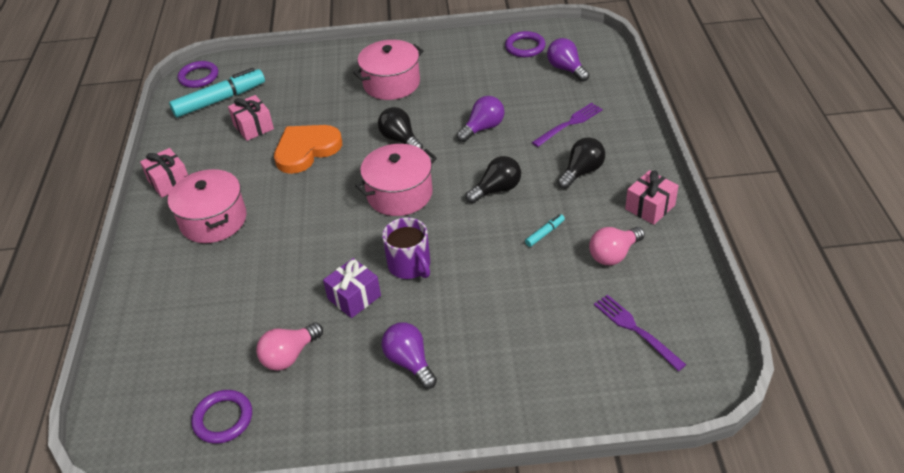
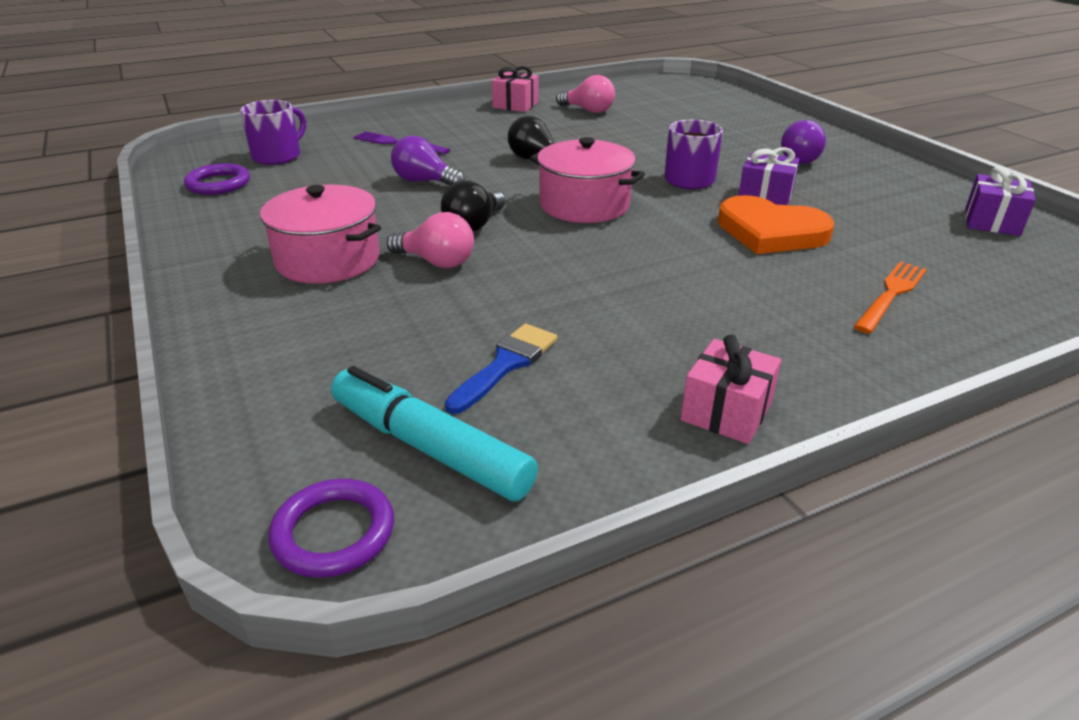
camera: 115 degrees left, 10 degrees down
(194, 291) = (891, 294): none -> orange fork
(213, 220) = (761, 324): pink pot -> none
(223, 419) = (992, 222): purple ring -> purple gift
(253, 127) = (506, 364): pink gift -> blue brush
(289, 355) = (878, 209): pink light bulb -> pink light bulb (436, 262)
(306, 150) = (540, 290): orange heart -> orange heart (770, 232)
(545, 233) = (585, 134): turquoise marker -> none
(566, 69) = (278, 156): purple light bulb -> purple mug
(582, 172) = (481, 130): black light bulb -> none
(635, 329) = (663, 99): purple fork -> none

